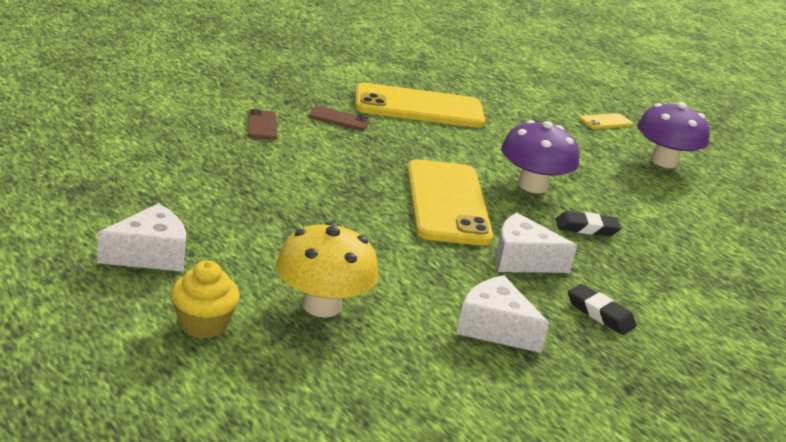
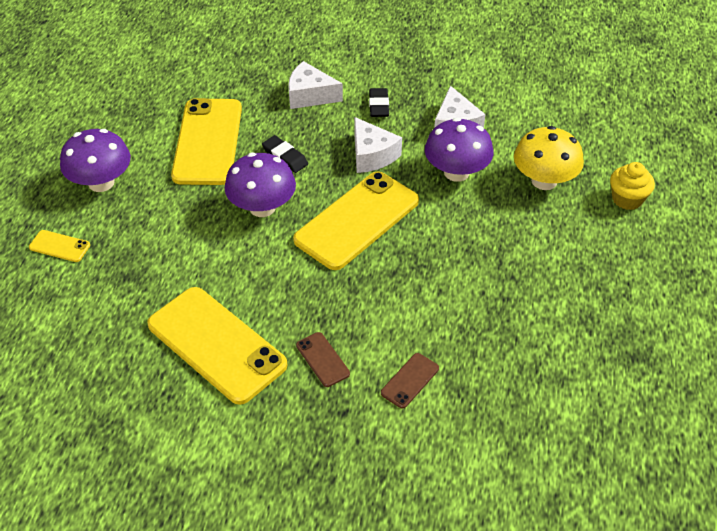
camera: 130 degrees left, 20 degrees up
(150, 254) = (624, 265): white cheese -> white cheese (310, 95)
(422, 277) = (456, 172): none -> purple mushroom
(662, 215) = (207, 142): none -> yellow phone

